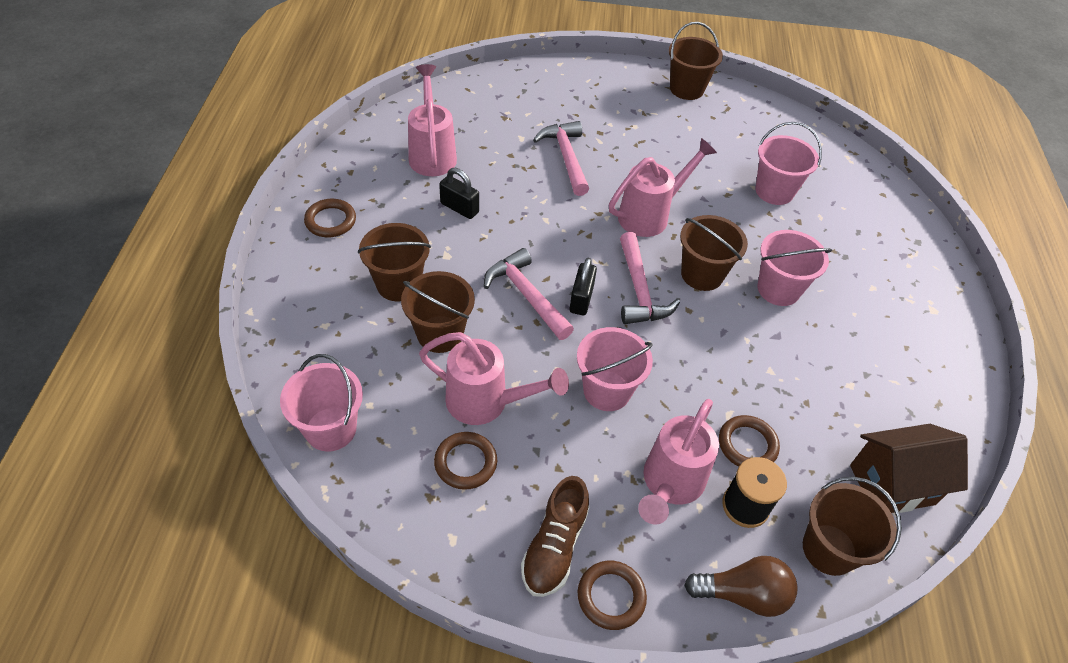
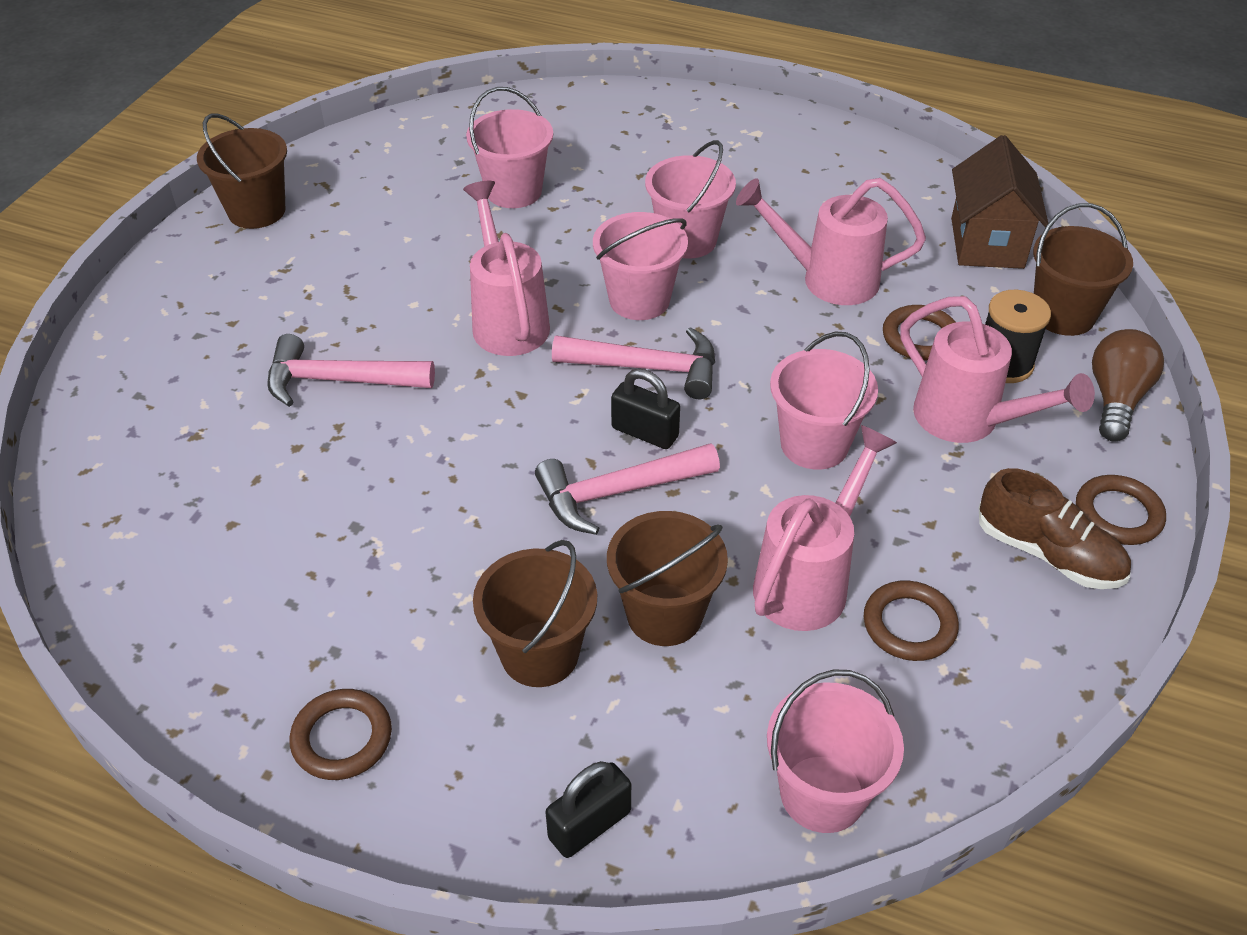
camera: 70 degrees left, 5 degrees down
(432, 153) = (235, 553): pink watering can -> pink watering can (827, 279)
(459, 208) = (393, 539): black padlock -> black padlock (589, 825)
(702, 274) = (639, 300): brown bucket -> pink bucket

